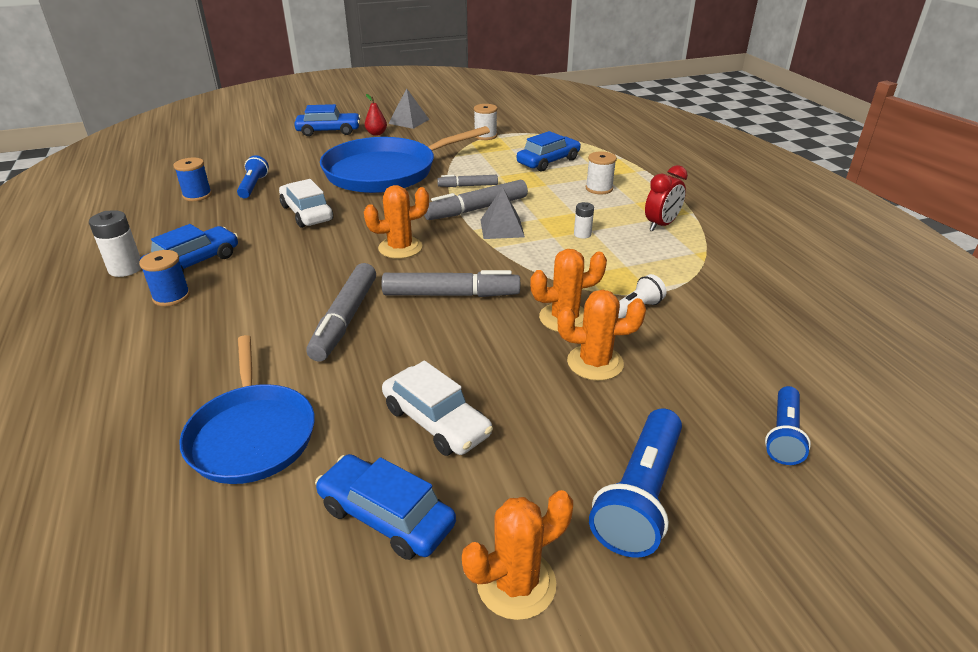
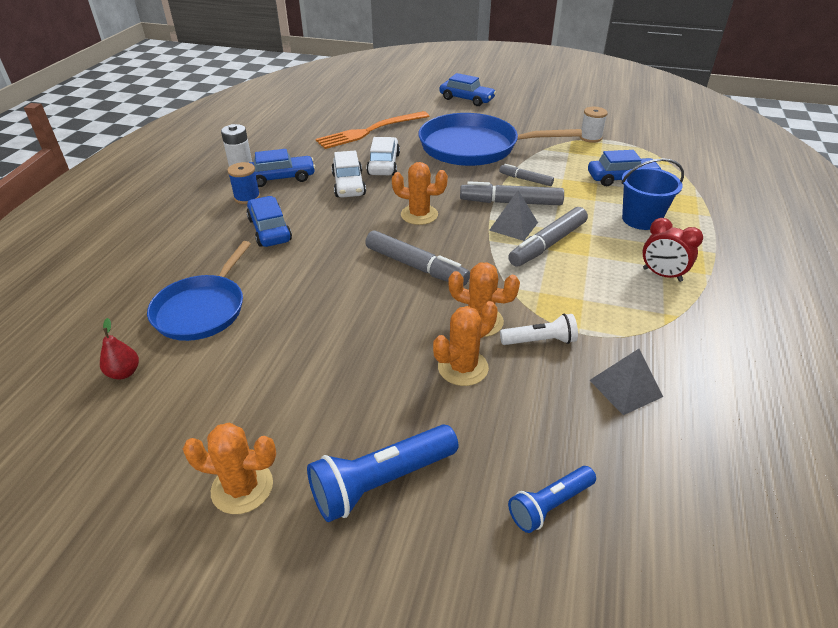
camera: 35 degrees right, 5 degrees up
(197, 195) = (329, 127): blue spool -> none
(253, 186) = (370, 131): blue flashlight -> orange fork
(345, 319) = (328, 256): grey marker -> grey marker (548, 244)
(376, 133) = (501, 111): red pear -> red pear (124, 373)
(386, 516) = (218, 400): blue car -> blue car (270, 230)
(409, 121) = (538, 106): grey pyramid -> grey pyramid (625, 388)
(436, 421) = (308, 355): white car -> white car (348, 185)
(582, 234) = (576, 256): white battery -> none
(595, 363) = (463, 367): orange cactus -> orange cactus turned 75 degrees counterclockwise
(599, 188) = (641, 219): white spool -> blue bucket
(661, 225) = (662, 275): red clock -> red clock turned 45 degrees clockwise

